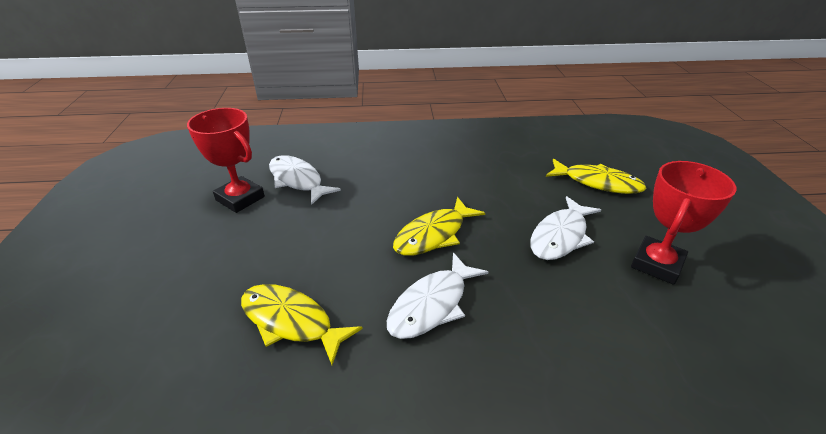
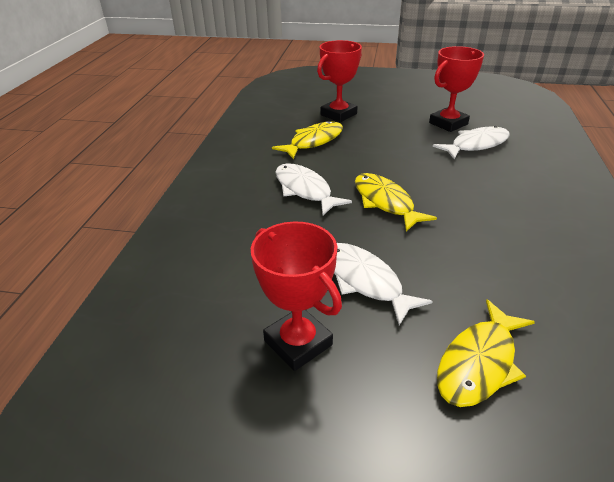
camera: 105 degrees right, 0 degrees up
(188, 307) = (338, 114): none -> red trophy

